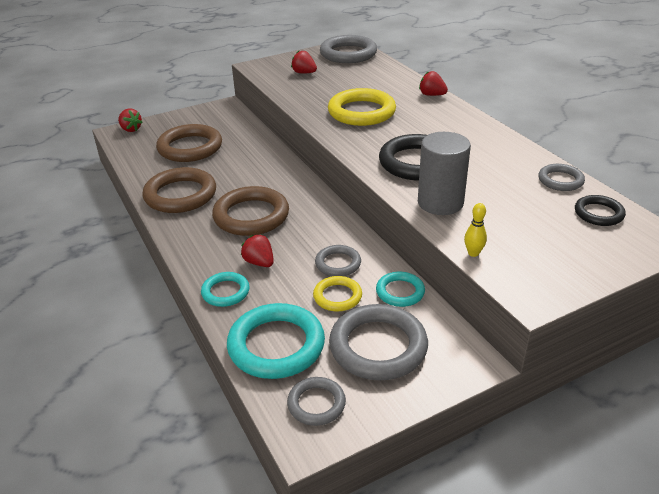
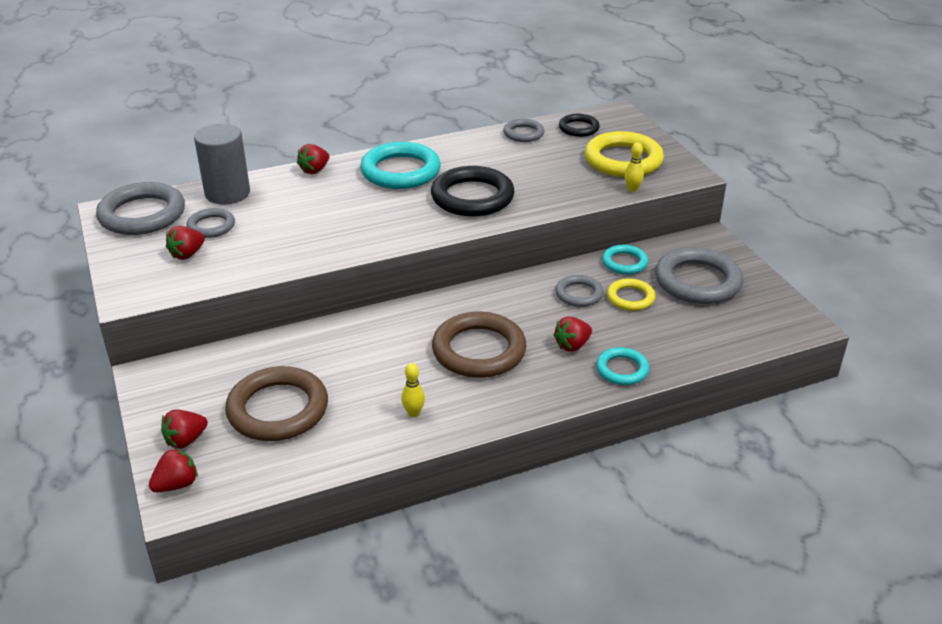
camera: 85 degrees left, 0 degrees up
(166, 125) = (186, 440): none -> red strawberry
(180, 195) = (413, 413): brown ring -> yellow bowling pin
(276, 345) = (700, 337): turquoise ring -> turquoise ring (400, 171)
(316, 404) = (767, 318): grey ring -> grey ring (211, 226)
(361, 112) = (338, 219): yellow ring -> yellow ring (623, 160)
(440, 203) = (551, 194): grey cylinder -> grey cylinder (227, 193)

